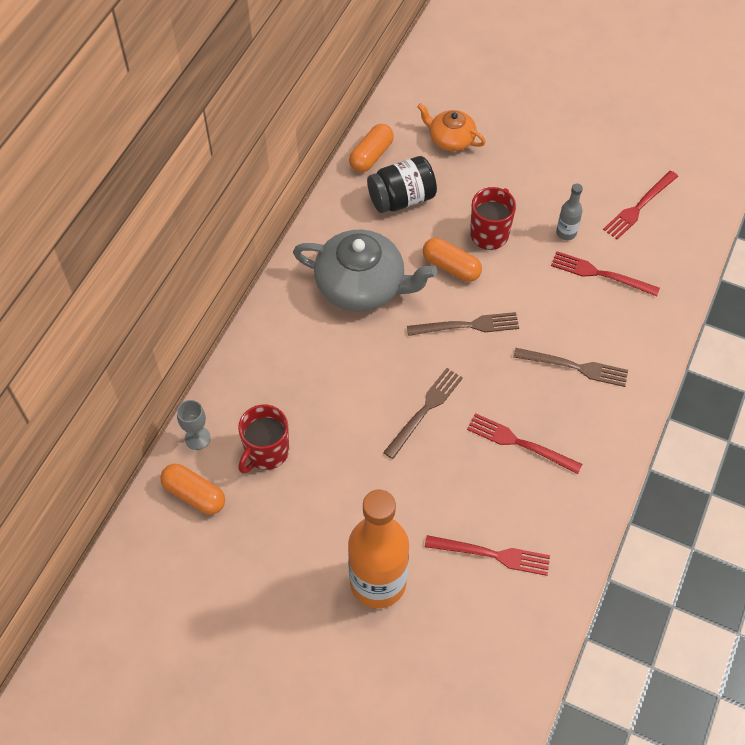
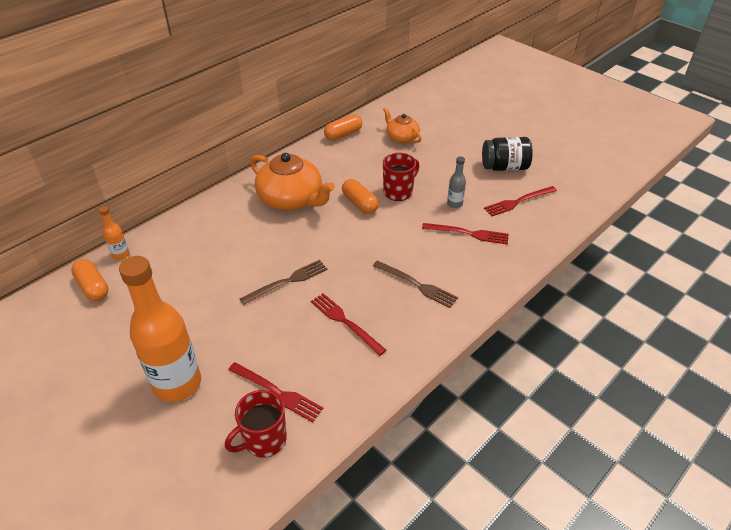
camera: 20 degrees right, 15 degrees down
(197, 438) = (121, 255): grey goblet -> orange bottle
(266, 452) = (159, 276): red mug -> red mug (264, 440)
(362, 285) = (291, 199): grey teapot -> orange teapot
(401, 199) = (349, 160): black jar -> black jar (504, 167)
(467, 326) = (350, 239): brown fork -> none
(601, 274) = (468, 233): red fork -> red fork turned 150 degrees clockwise

